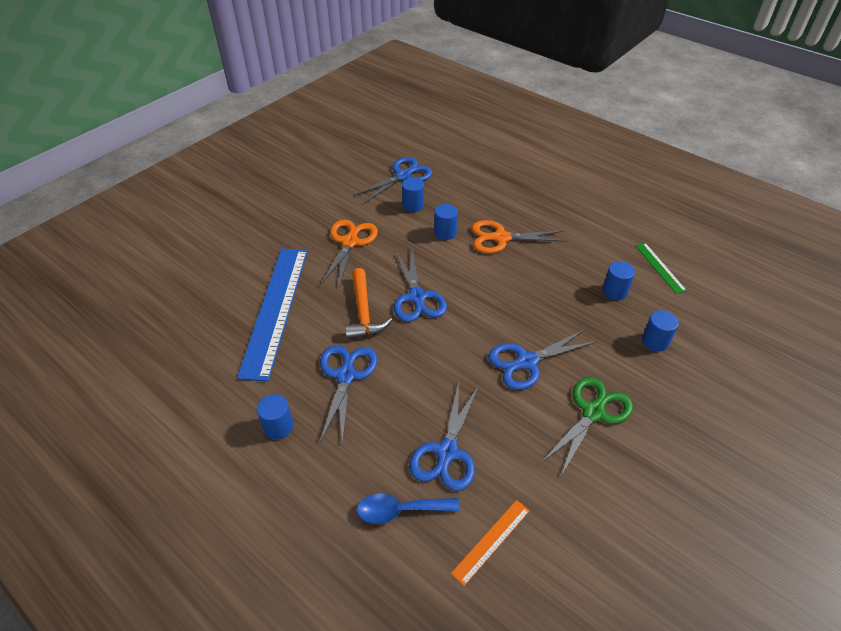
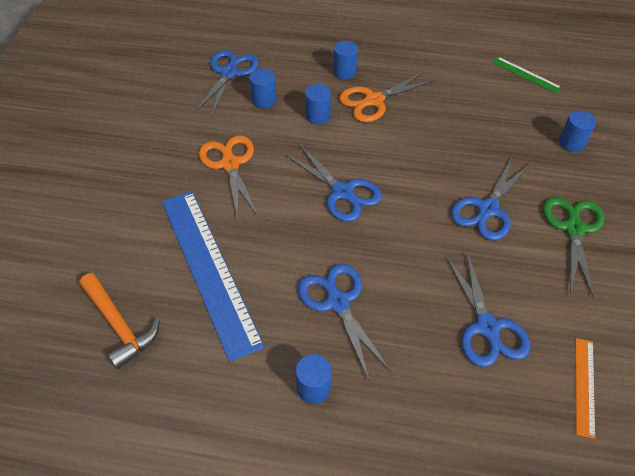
camera: 30 degrees left, 5 degrees up
(363, 312) = (303, 230): orange hammer -> orange hammer (119, 325)
(400, 510) = (491, 404): blue spoon -> none
(614, 291) = (507, 111): blue cylinder -> blue cylinder (344, 72)

